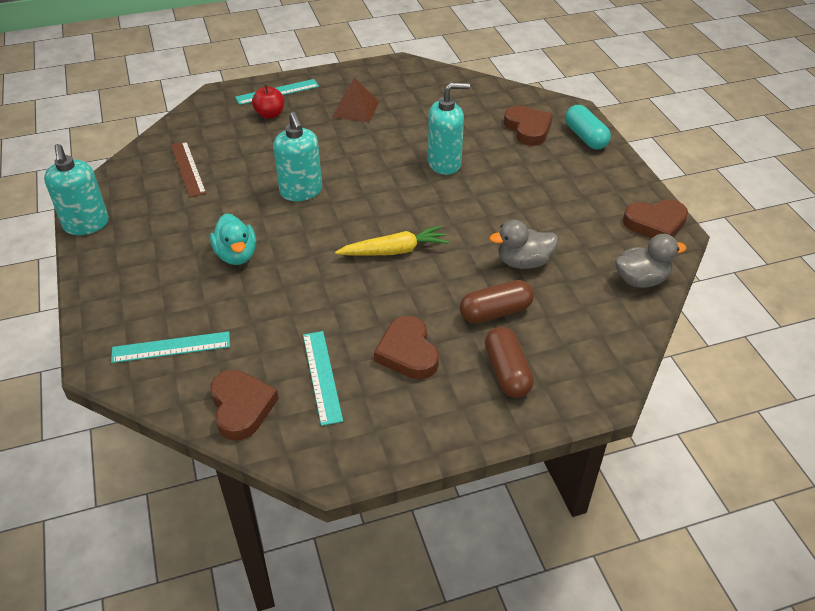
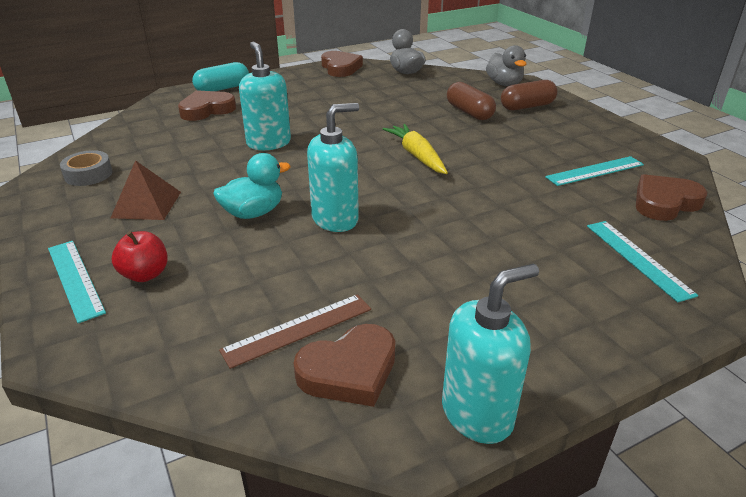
camera: 100 degrees left, 10 degrees down
(236, 255) = (470, 244): turquoise duck -> turquoise duck (253, 213)
(408, 352) = (538, 140): brown heart -> brown heart (349, 371)
(410, 82) = (88, 174): none -> grey tape
(523, 262) = (405, 105): grey duck -> grey duck (504, 84)

